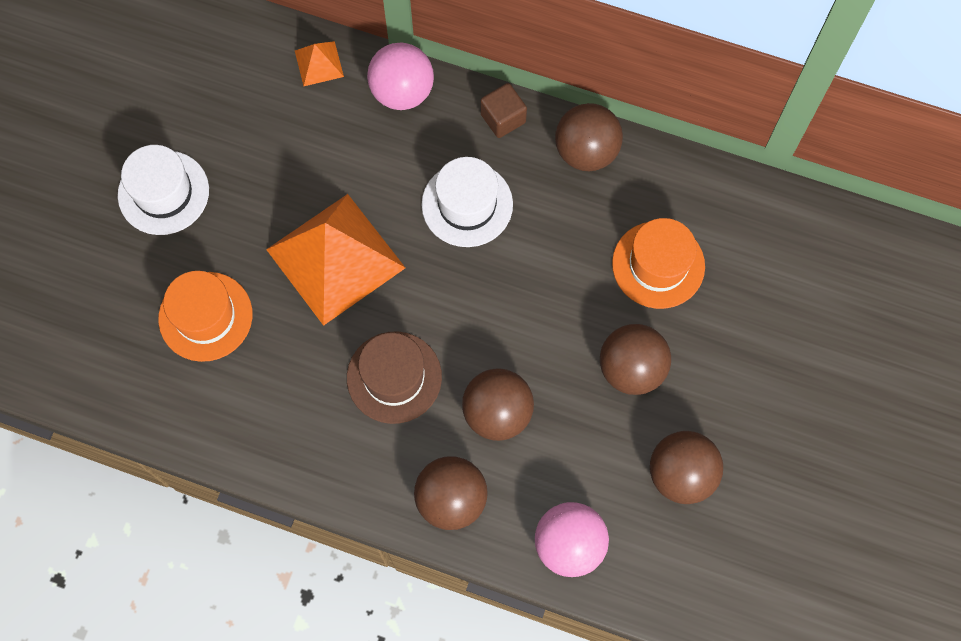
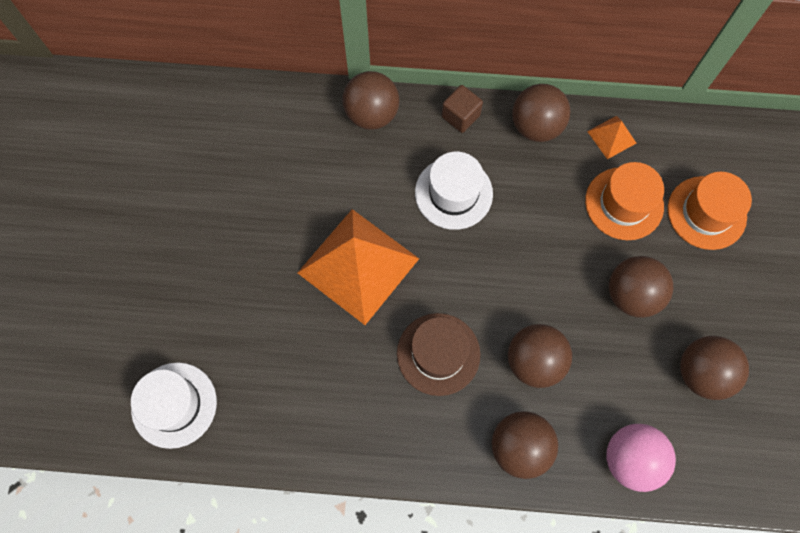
camera: 15 degrees left, 0 degrees up
(163, 192) = (195, 247): white hat -> white hat (174, 405)
(205, 316) = (261, 343): orange hat -> orange hat (706, 212)
(319, 63) = (296, 108): orange pyramid -> orange pyramid (611, 137)
(402, 91) = (372, 114): pink ball -> brown ball

